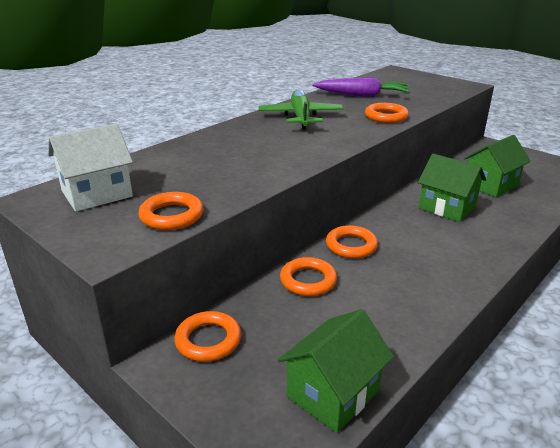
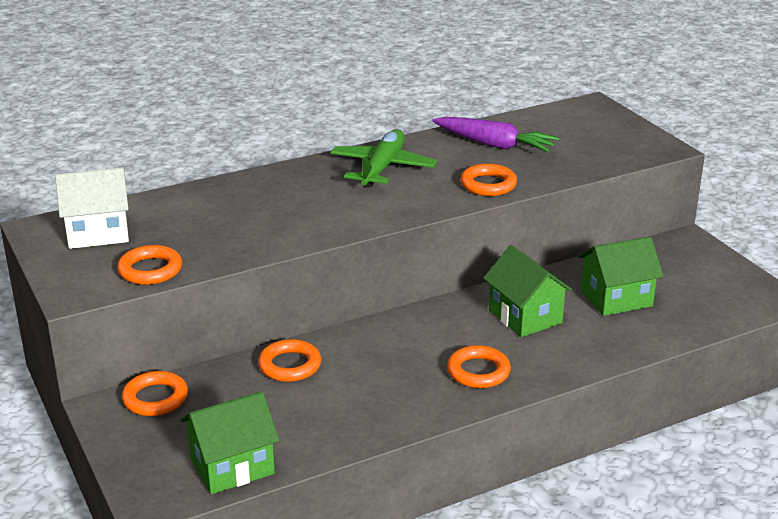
camera: 20 degrees right, 0 degrees up
(351, 246) = (367, 338): orange ring -> orange ring (478, 371)

